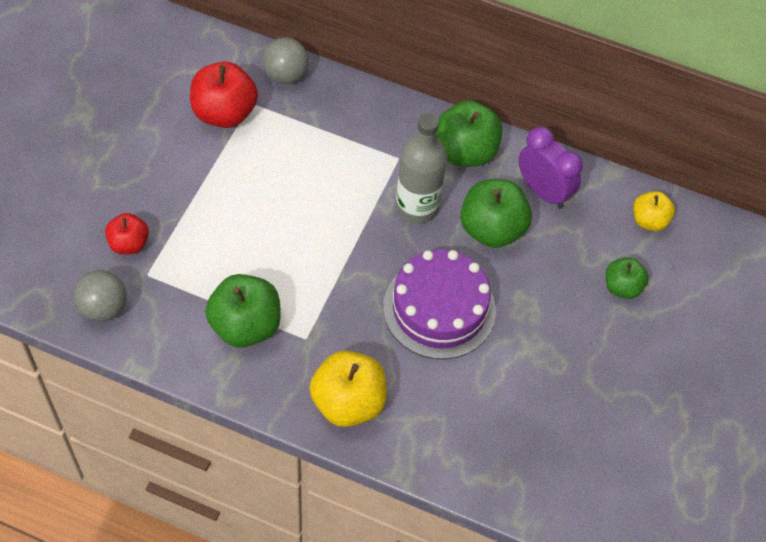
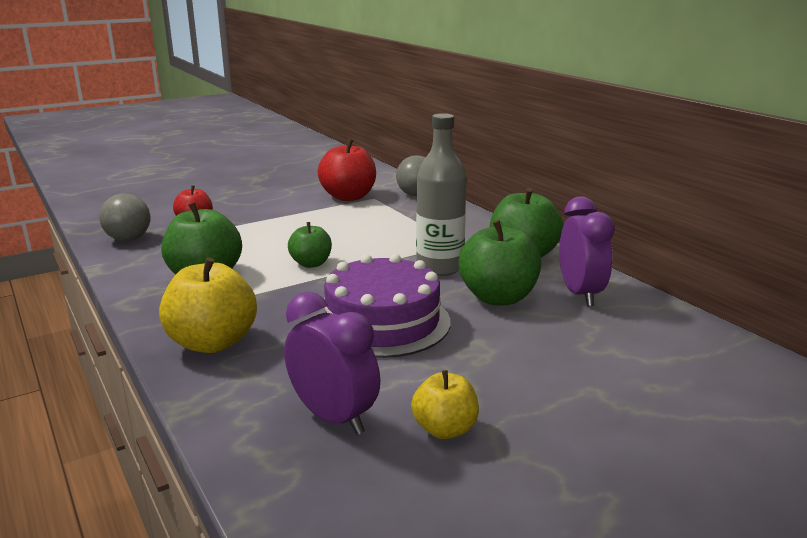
camera: 40 degrees right, 35 degrees down
(497, 425) = (333, 417): none -> purple clock
(622, 287) = (614, 377): green apple -> green apple (311, 263)
(649, 220) = (696, 345): yellow apple -> yellow apple (445, 429)

